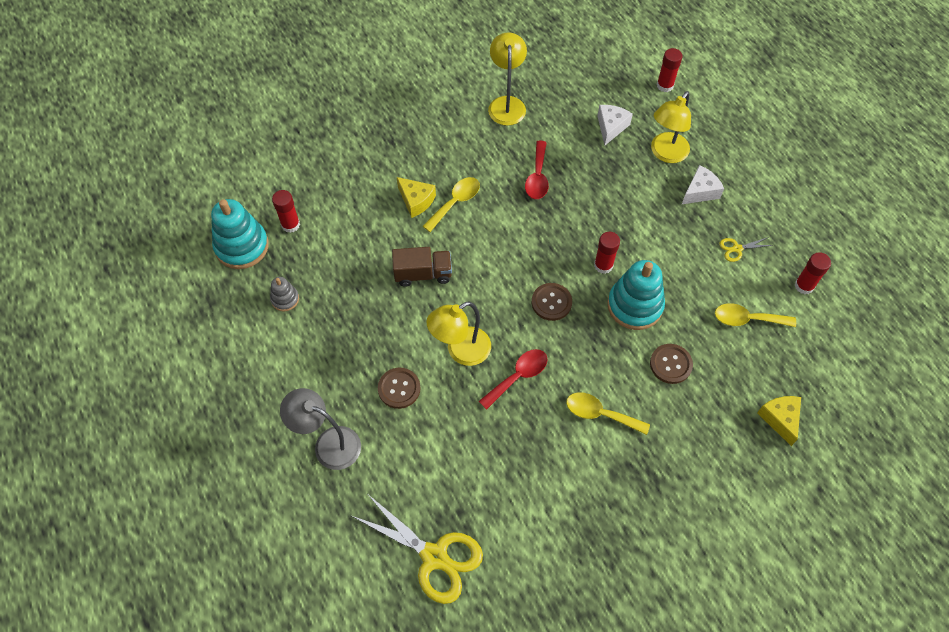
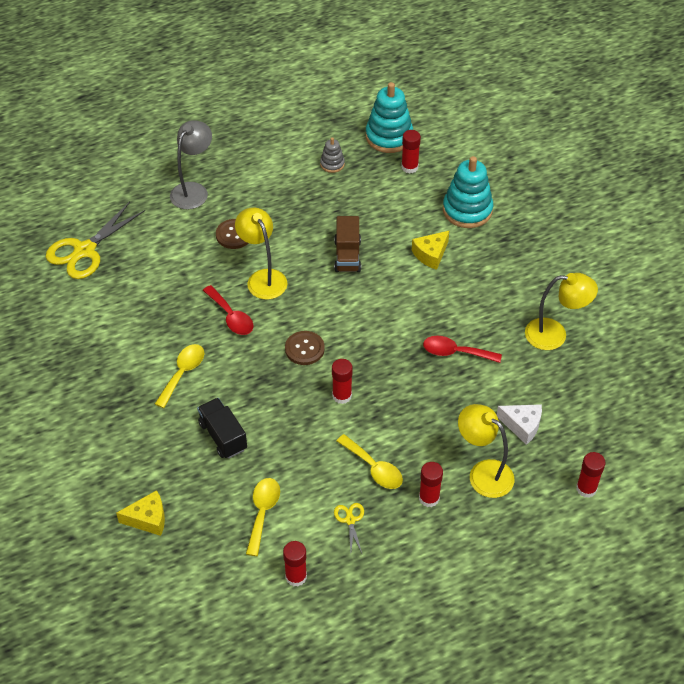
camera: 95 degrees right, 10 degrees down
(455, 202) = (427, 284): yellow spoon -> yellow spoon (374, 468)
(635, 305) = (292, 416): turquoise stacking toy -> turquoise stacking toy (467, 210)
(670, 364) = (223, 436): brown button -> black truck
(700, 191) = (429, 498): white cheese -> red glue stick

